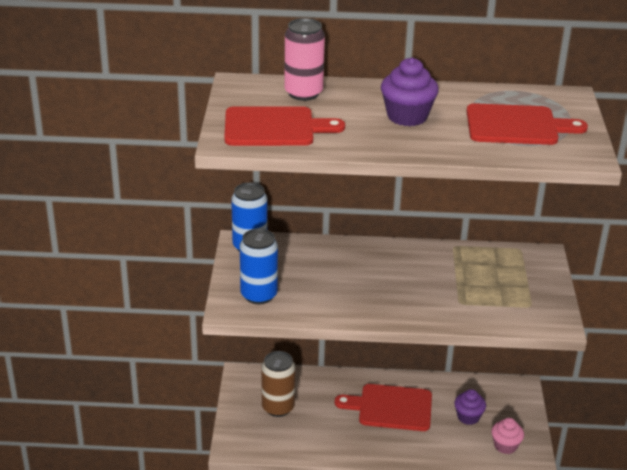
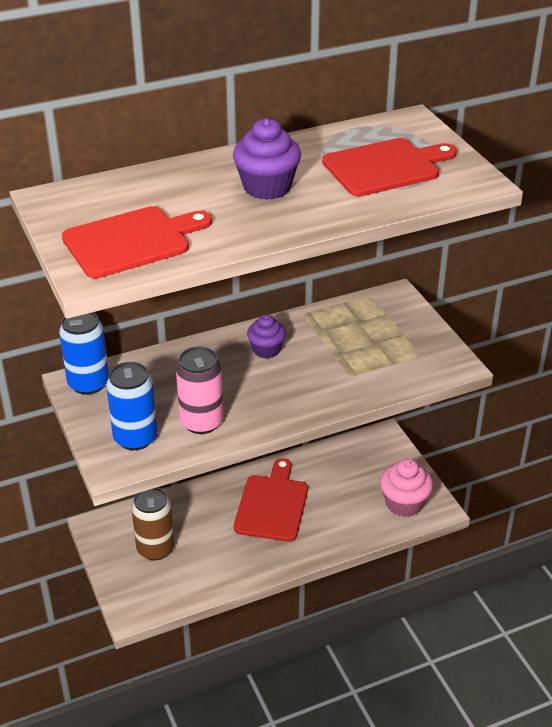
camera: 25 degrees left, 5 degrees up
(303, 93) = (133, 190): pink can -> pink can (201, 422)
(391, 408) = (272, 505): red cutting board -> red cutting board turned 120 degrees clockwise
(468, 417) = (352, 486): purple cupcake -> purple cupcake (266, 350)
(505, 446) = (404, 503): pink cupcake -> pink cupcake, size x1.50

